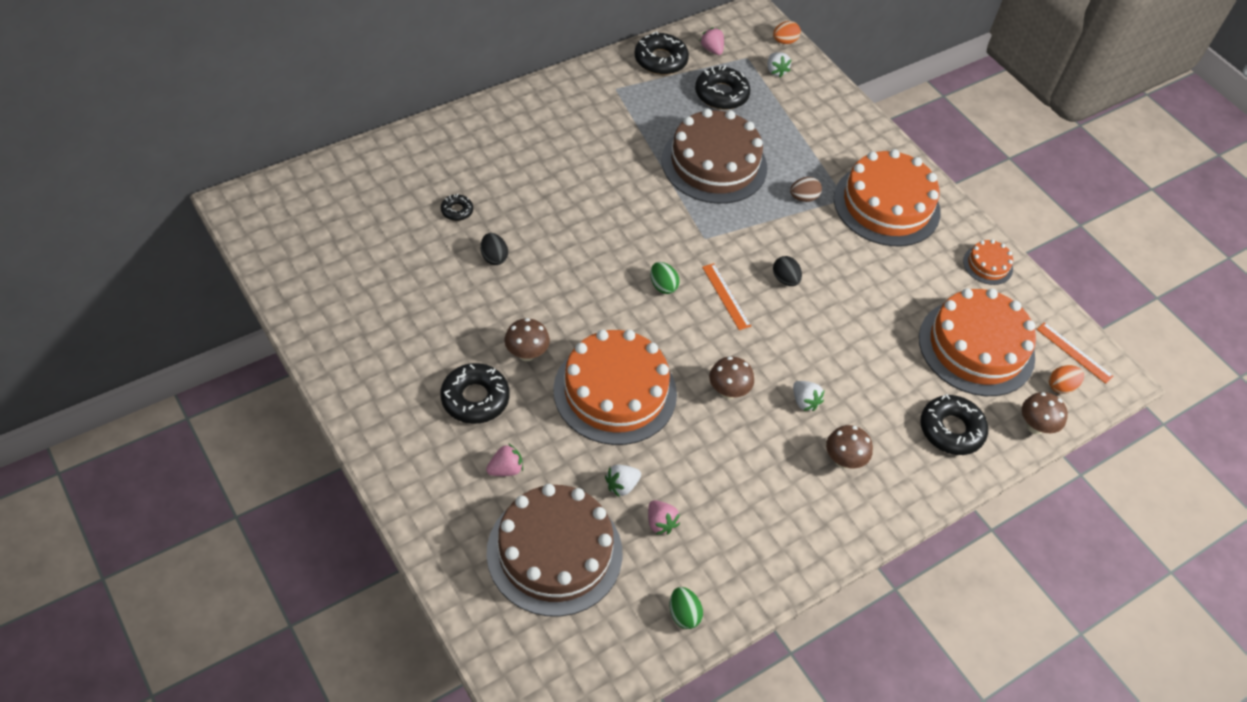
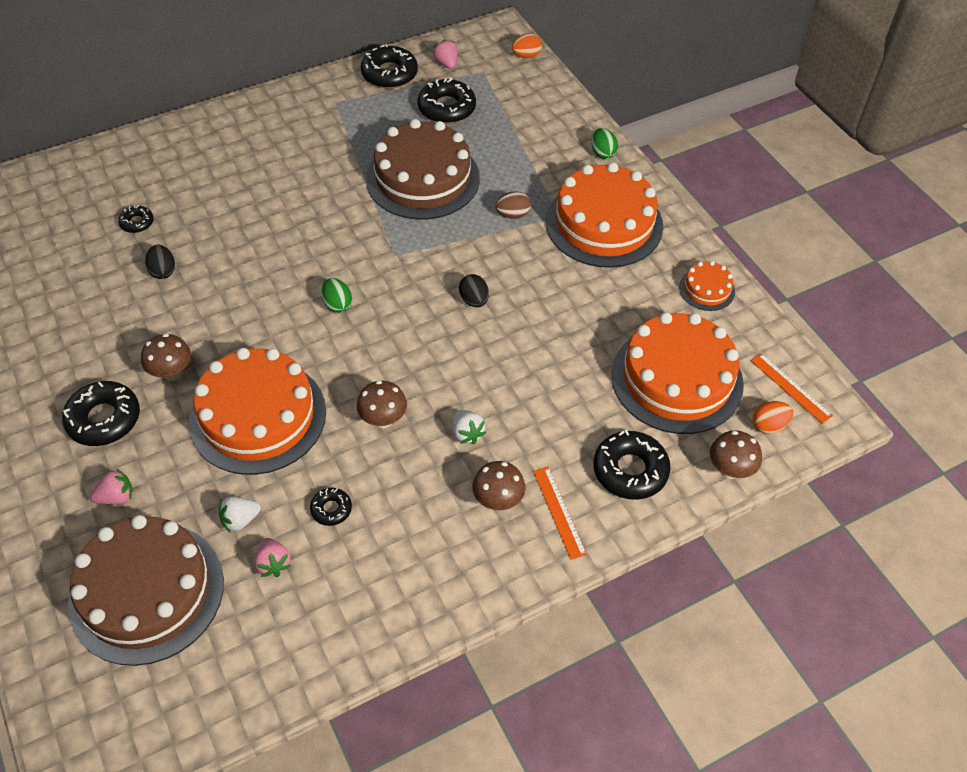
camera: 10 degrees right, 0 degrees up
(683, 614) = (275, 670): green egg -> green egg (602, 153)
(700, 473) = (331, 509): none -> black donut
(726, 296) = (404, 317): orange ruler -> orange ruler (559, 512)
(776, 71) = (510, 85): white strawberry -> none

